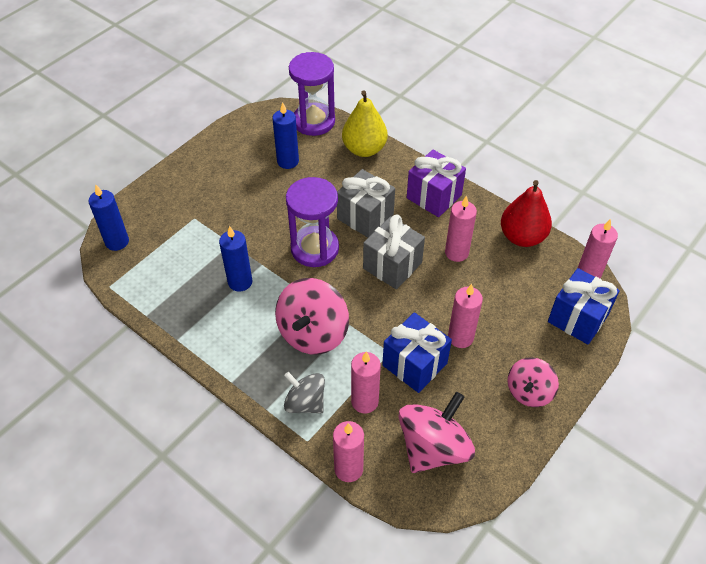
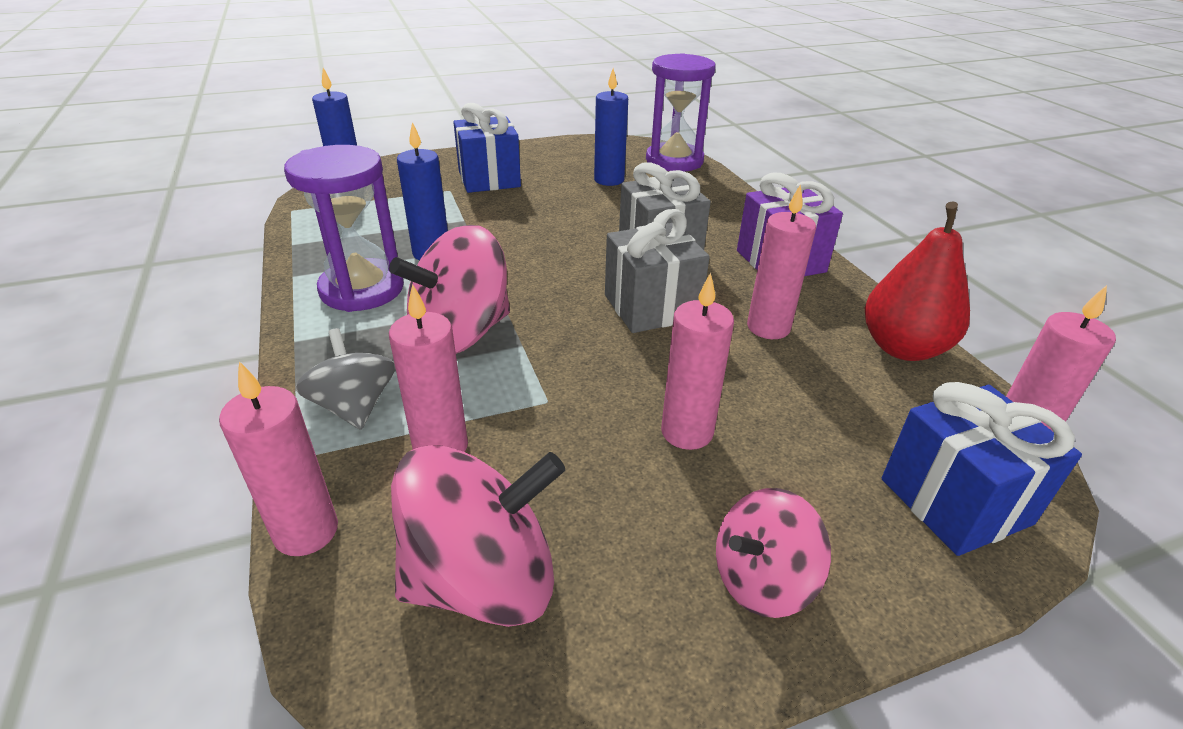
camera: 30 degrees right, 15 degrees down
(315, 248) = (559, 256): purple hourglass -> purple hourglass (362, 289)
(364, 149) = (717, 196): yellow pear -> none
(414, 364) = (573, 434): blue gift -> blue gift (489, 179)

